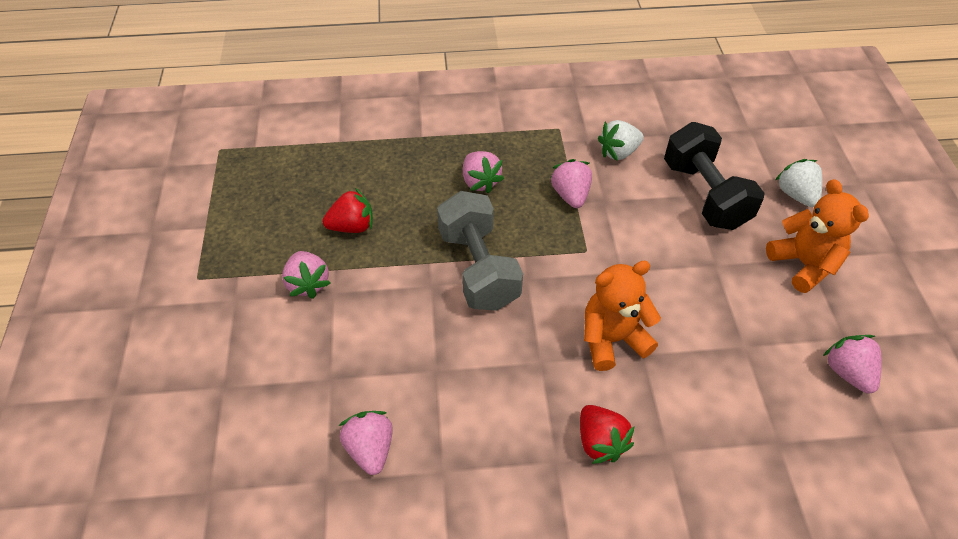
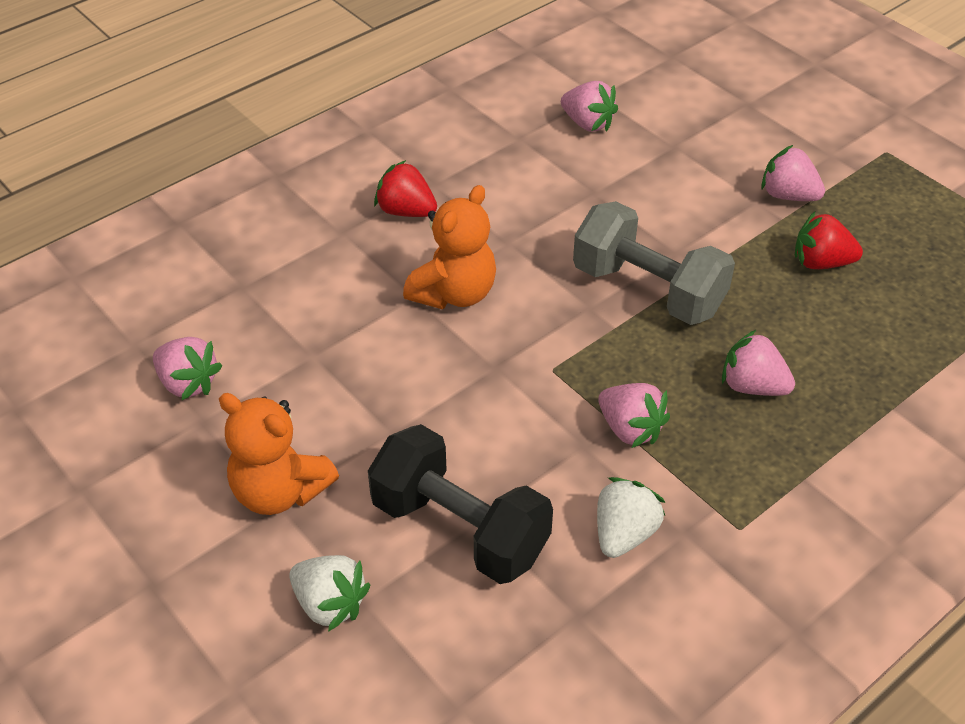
camera: 145 degrees right, 5 degrees down
(352, 226) = (821, 262): red strawberry -> red strawberry turned 60 degrees clockwise

